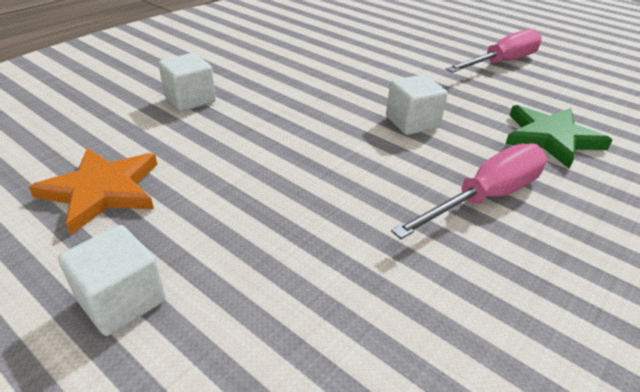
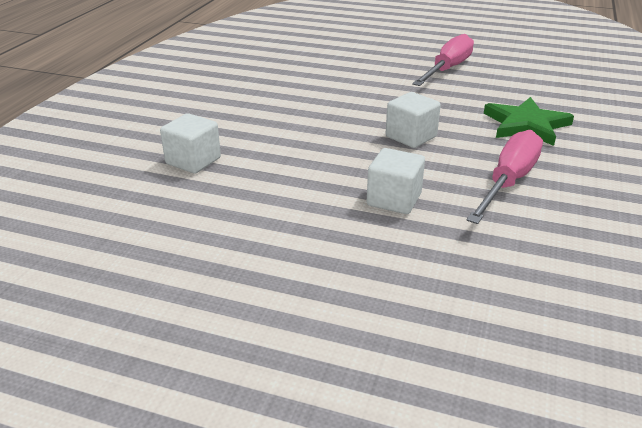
camera: 20 degrees left, 5 degrees down
(102, 190) = (187, 258): orange star -> none
(122, 300) = (289, 331): white cube -> white cube (394, 200)

